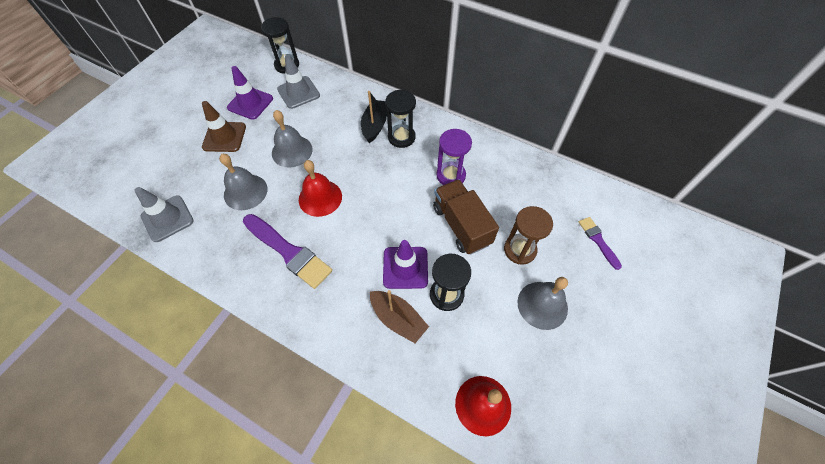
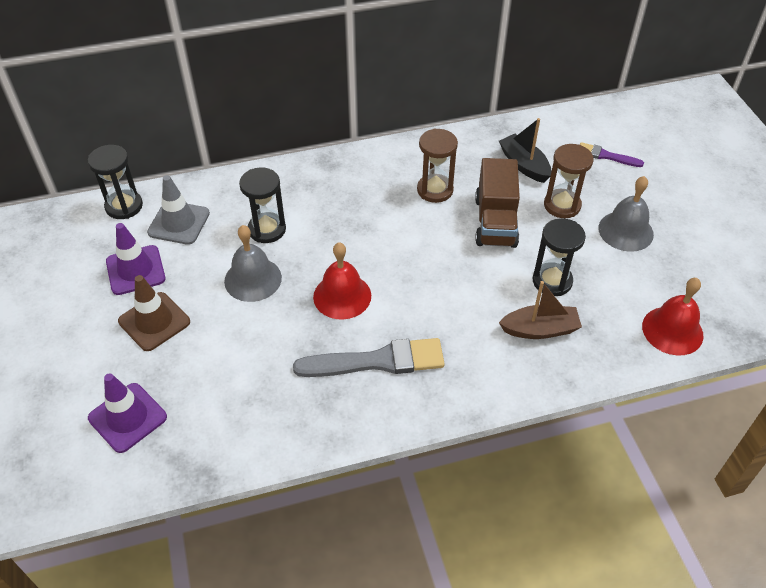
camera: 45 degrees left, 10 degrees down
(167, 218) = (205, 439): grey traffic cone -> none
(245, 192) = (257, 349): grey bell -> none
(289, 252) = (377, 361): purple brush -> grey brush
(375, 125) = (307, 197): black boat -> black boat (524, 165)
(401, 137) = (347, 190): black hourglass -> black hourglass (267, 229)
(405, 267) = (494, 289): purple traffic cone -> purple traffic cone (127, 417)
(451, 175) = (435, 190): purple hourglass -> brown hourglass
(461, 225) = (495, 222): brown truck -> brown truck turned 105 degrees counterclockwise

